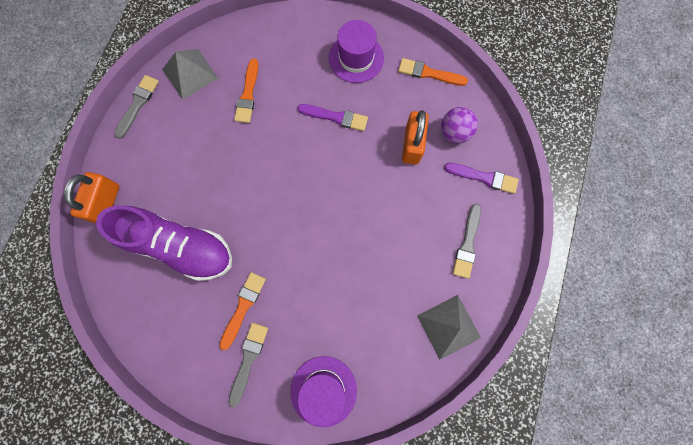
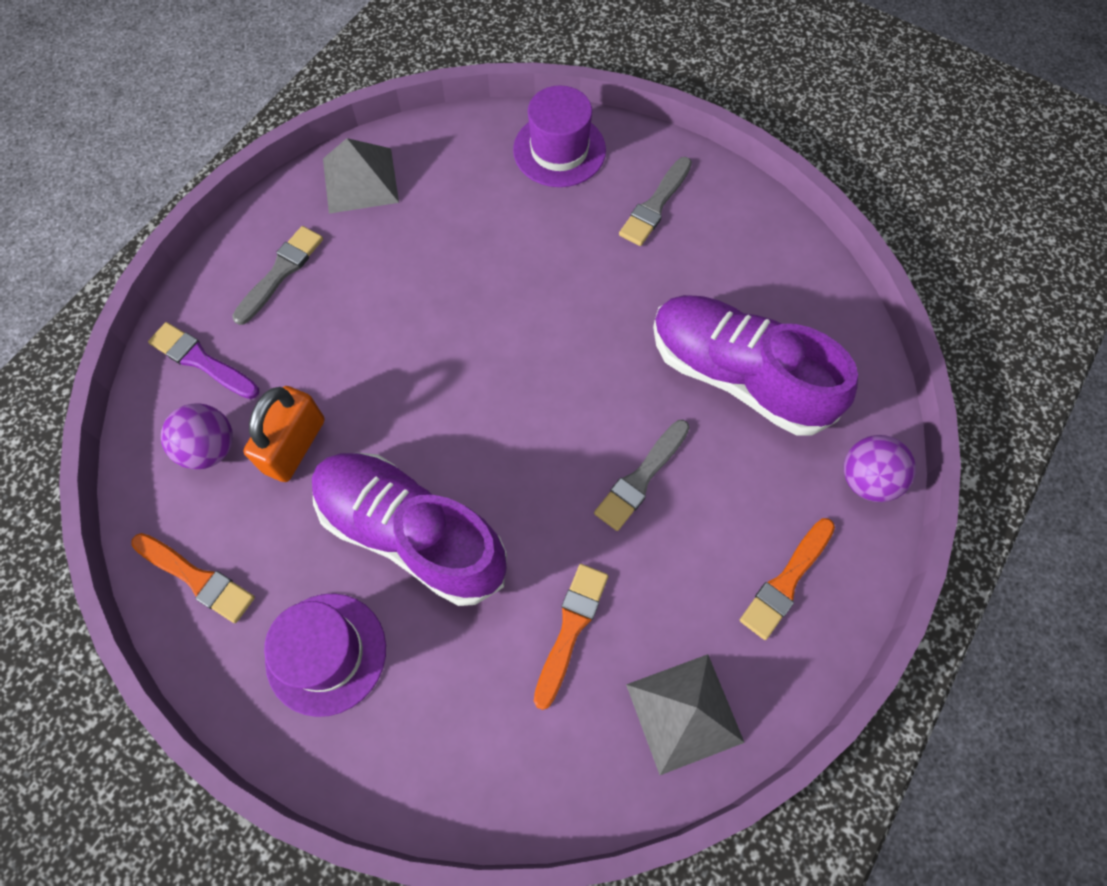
camera: 165 degrees left, 10 degrees down
(106, 203) = (867, 479): orange padlock -> purple ball
(138, 104) = (801, 667): grey brush -> grey brush (641, 478)
(243, 307) = (650, 269): orange brush -> orange brush (786, 581)
(336, 117) = (412, 534): purple brush -> purple shoe

